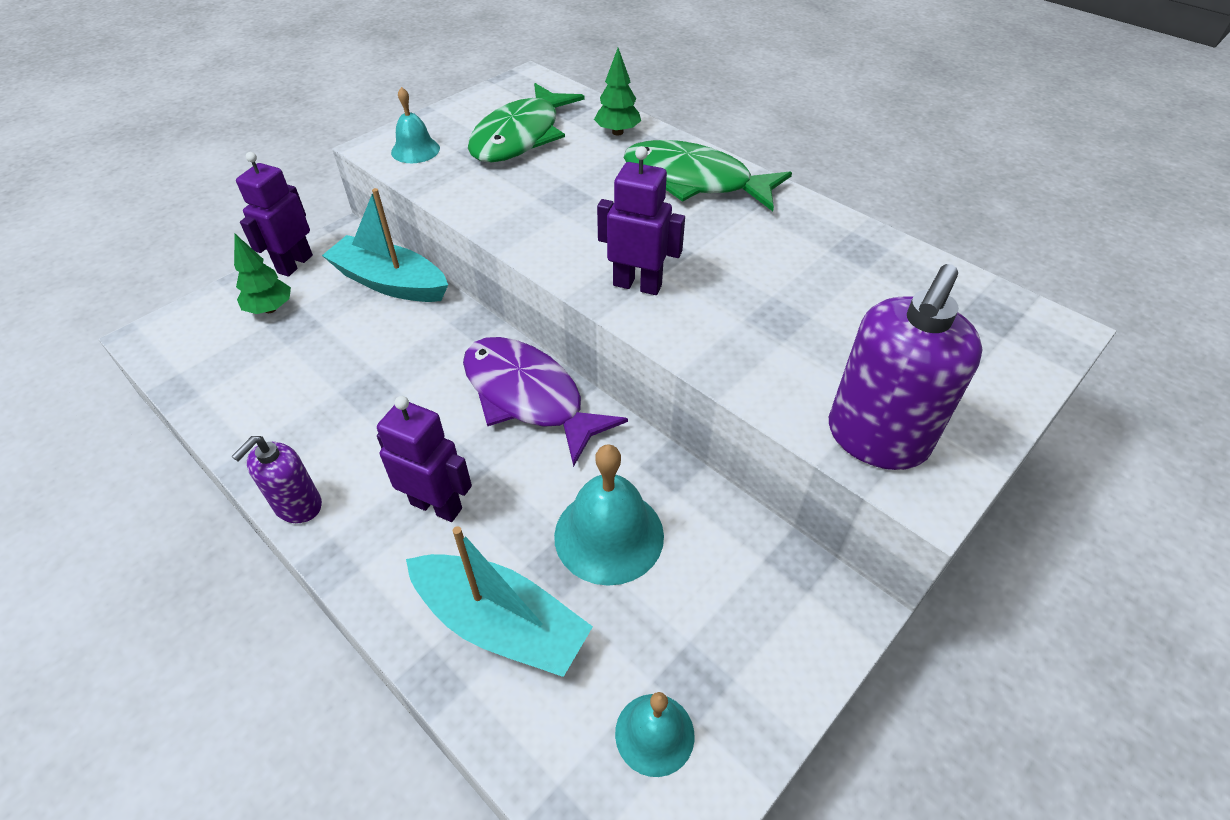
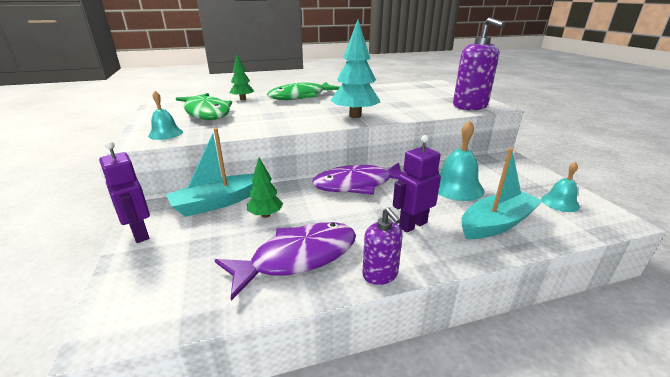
camera: 60 degrees left, 20 degrees down
(270, 309) = (172, 253): green tree -> green tree (265, 215)
(302, 413) = (298, 258): none -> purple fish
(637, 285) = (355, 116): purple robot -> turquoise tree

